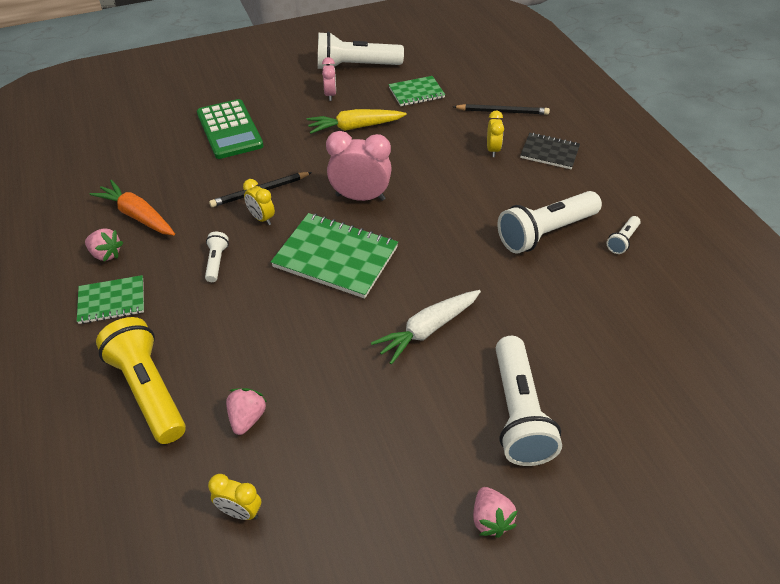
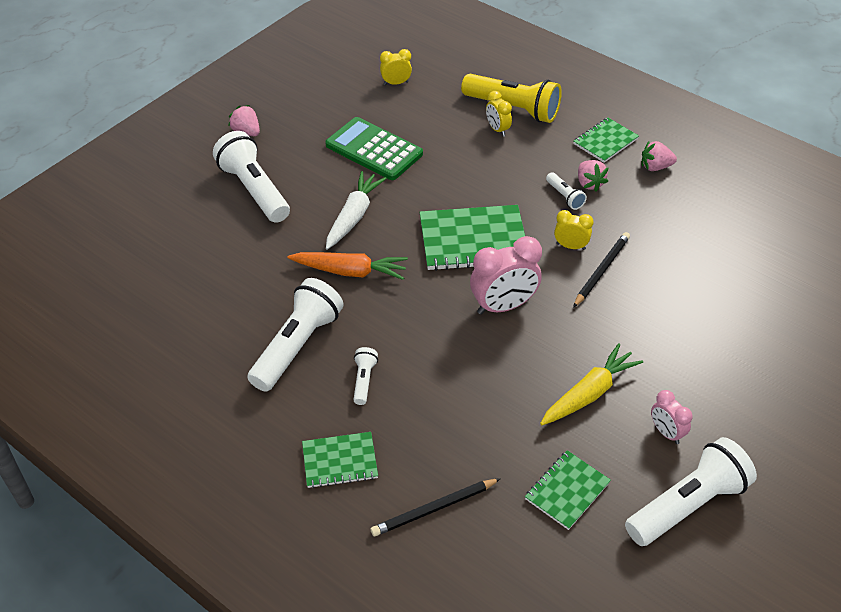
camera: 150 degrees right, 0 degrees up
(137, 216) = (675, 204): orange carrot -> orange carrot (350, 271)
(229, 130) = (714, 326): green calculator -> green calculator (374, 149)
(247, 418) = (435, 120): pink strawberry -> pink strawberry (589, 183)
(492, 150) = (409, 433): yellow clock -> yellow clock (497, 129)
(549, 152) = (340, 461): black notebook -> green notebook
(622, 240) = (215, 370): white flashlight -> white flashlight (364, 380)

